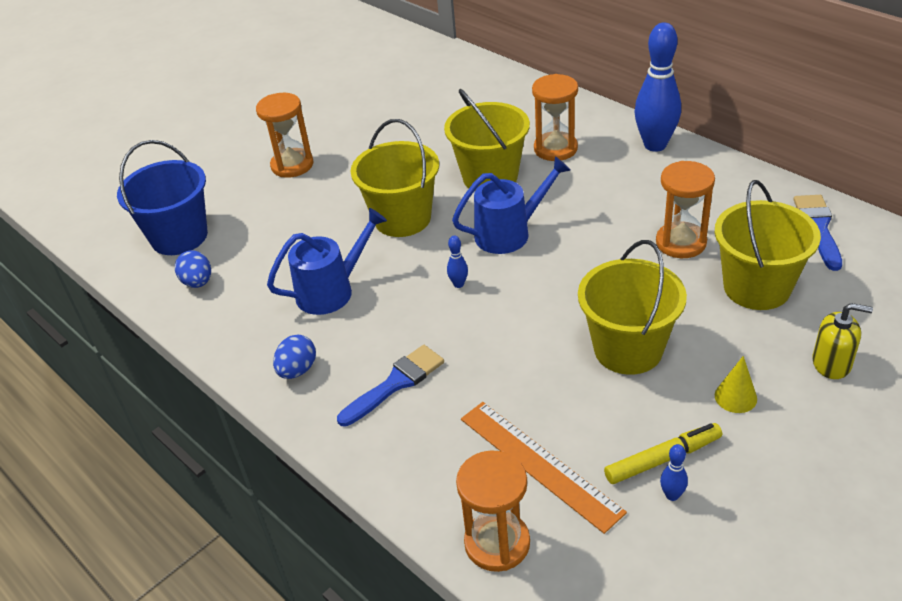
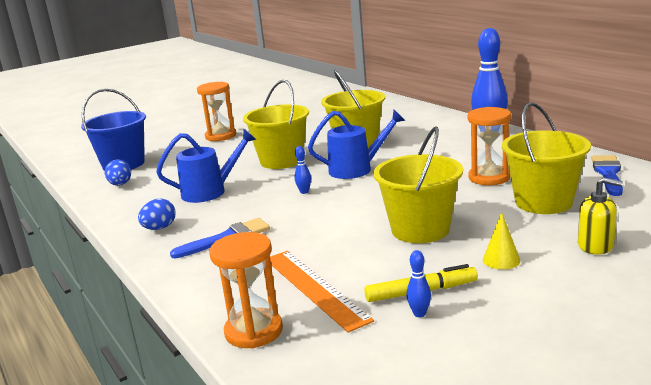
camera: 10 degrees right, 20 degrees down
(555, 149) = (412, 132): orange hourglass -> none

